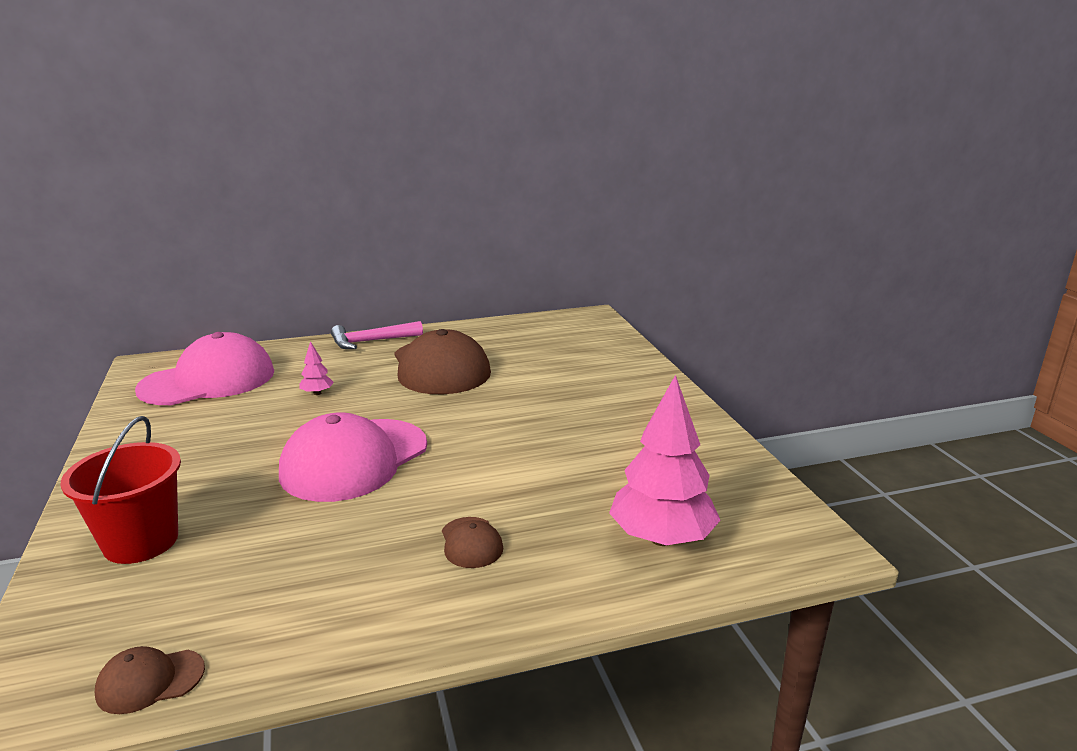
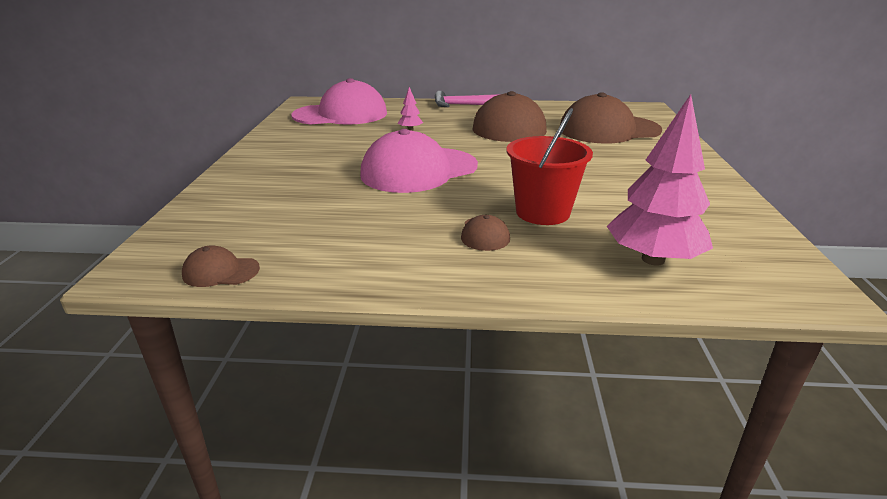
camera: 20 degrees right, 5 degrees up
(141, 541) = (255, 194): red bucket -> red bucket (542, 212)
(561, 357) = (608, 130): none -> brown cap

